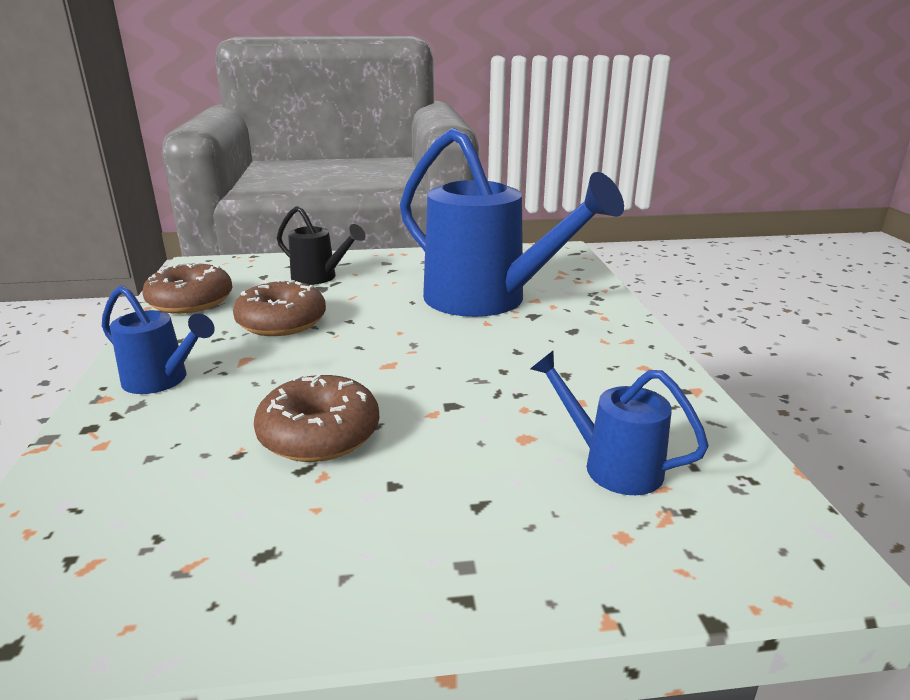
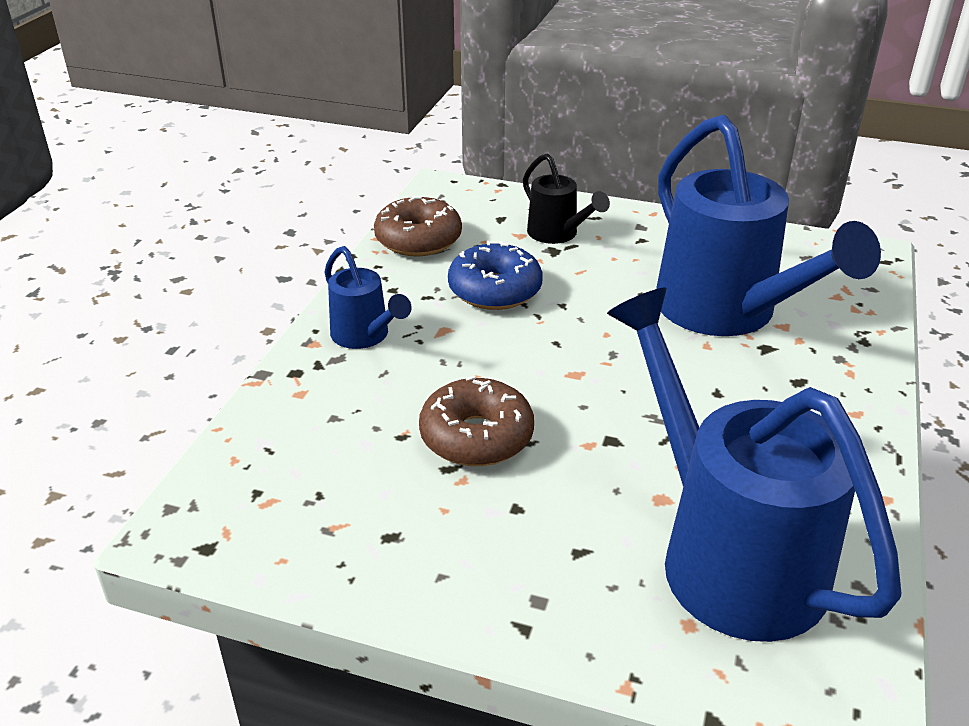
camera: 25 degrees right, 10 degrees up
(282, 322) = (495, 290): brown donut -> blue donut
(612, 465) = (727, 554): blue watering can -> blue watering can, size x2.11

